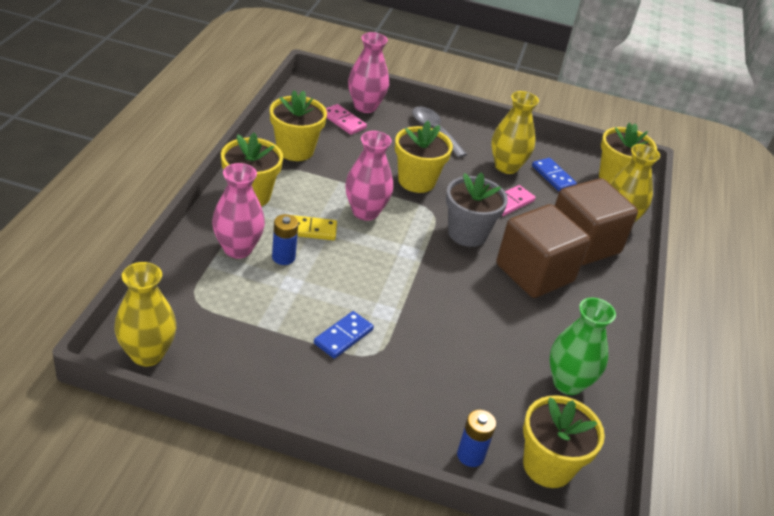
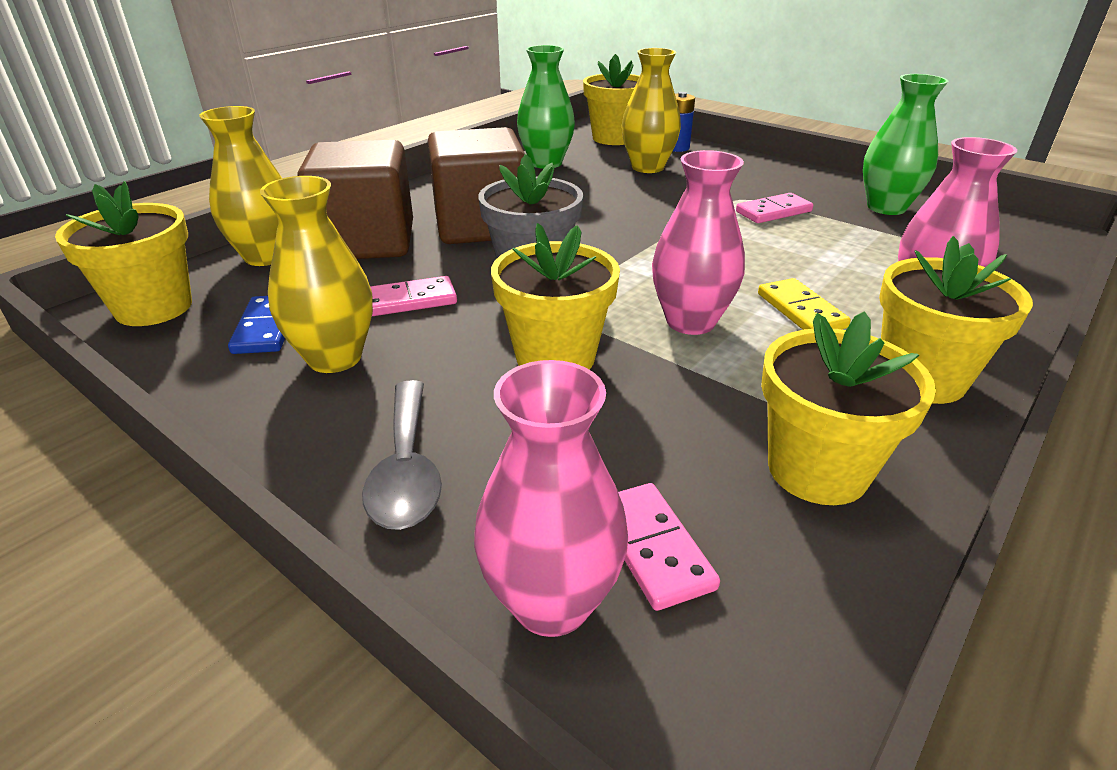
camera: 150 degrees left, 5 degrees down
(147, 354) = (1016, 227): yellow vase -> yellow vase (647, 167)
(251, 364) = (886, 207): none -> green vase
(283, 257) = (848, 284): blue battery -> none
(310, 230) = (800, 311): yellow domino -> yellow domino turned 45 degrees clockwise
(343, 337) = (773, 212): blue domino -> pink domino

